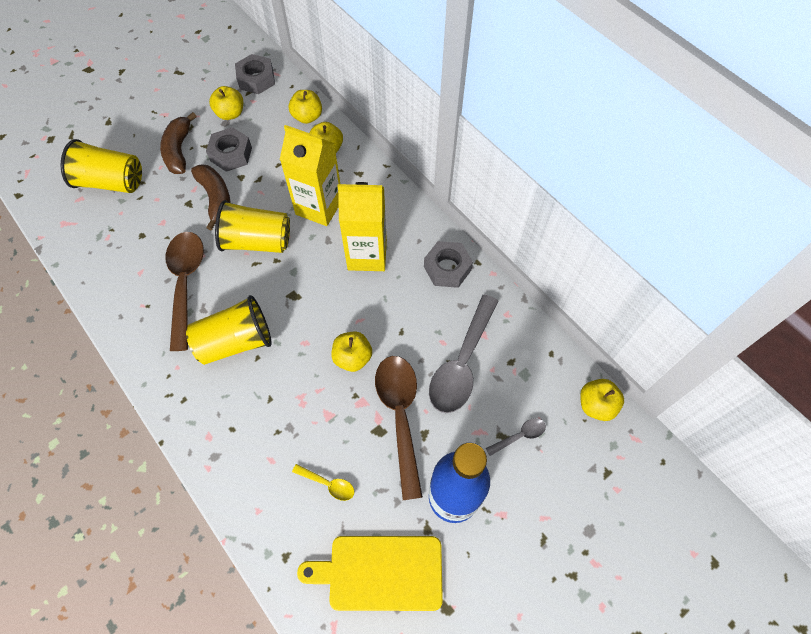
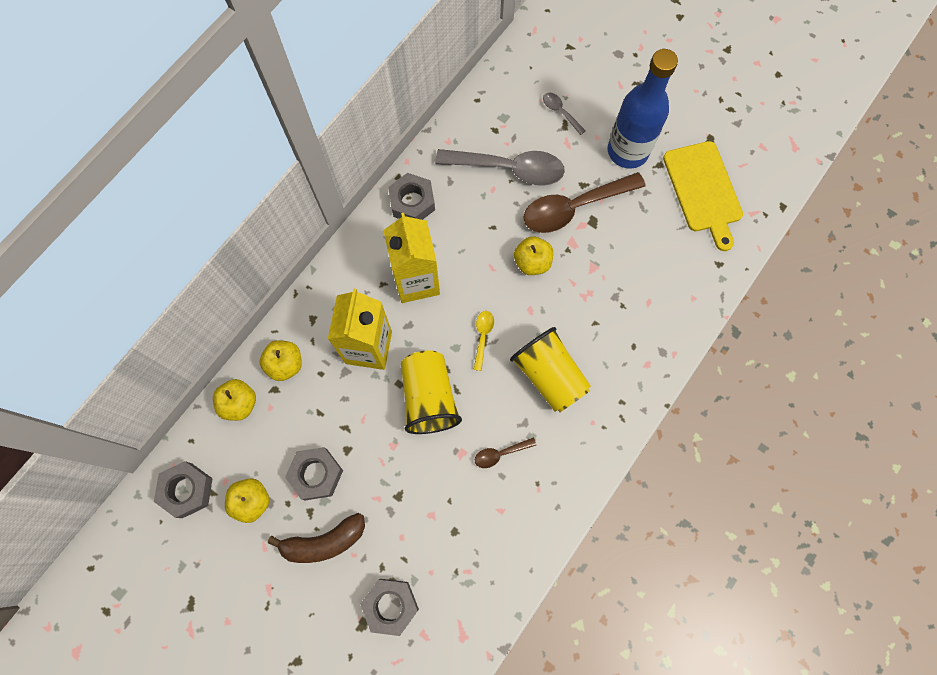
camera: 105 degrees left, 10 degrees up
(112, 182) = (390, 605): yellow cup -> grey nut
(186, 283) = (500, 454): brown spoon -> brown spoon, size x0.45
(216, 198) = (384, 466): brown banana -> none
(328, 484) = (652, 249): yellow spoon -> yellow spoon (483, 336)
(596, 405) = (515, 60): yellow apple -> none

